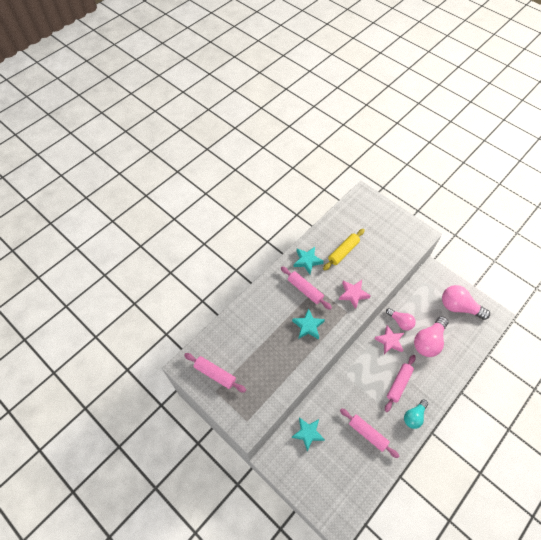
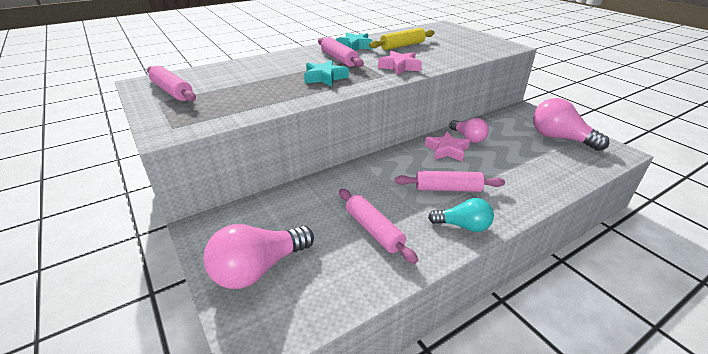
camera: 15 degrees right, 25 degrees down
(308, 433) = (277, 212): turquoise star -> none
(399, 384) = (448, 189): pink rolling pin -> pink rolling pin turned 45 degrees clockwise
(414, 416) = (463, 226): turquoise light bulb -> turquoise light bulb turned 135 degrees counterclockwise
(428, 341) = (506, 158): pink light bulb -> pink light bulb (258, 269)

